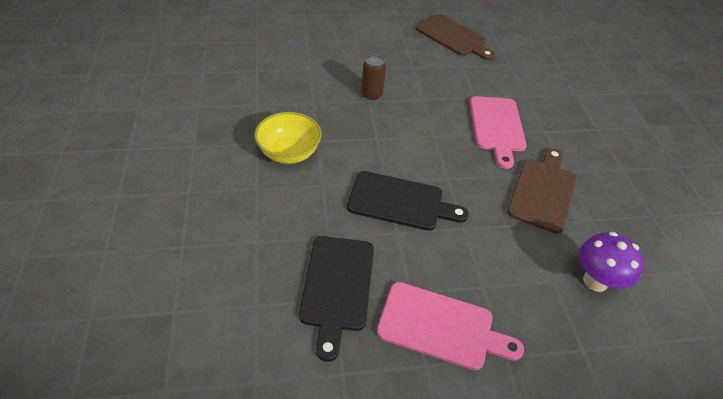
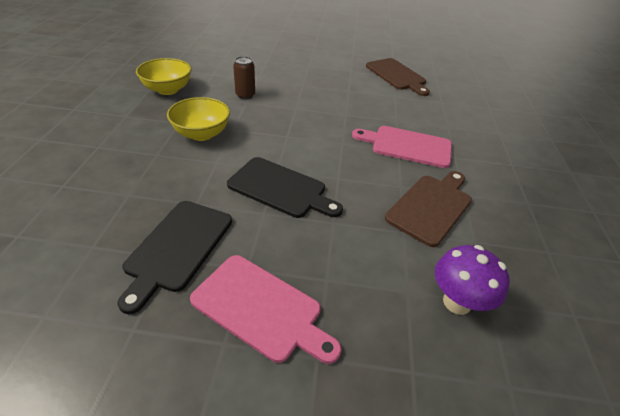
camera: 15 degrees right, 5 degrees down
(219, 101) = (168, 90): none -> yellow bowl
(371, 94) = (300, 104): brown can -> brown can (245, 95)
(497, 127) = (407, 146): pink cutting board -> pink cutting board turned 90 degrees clockwise

